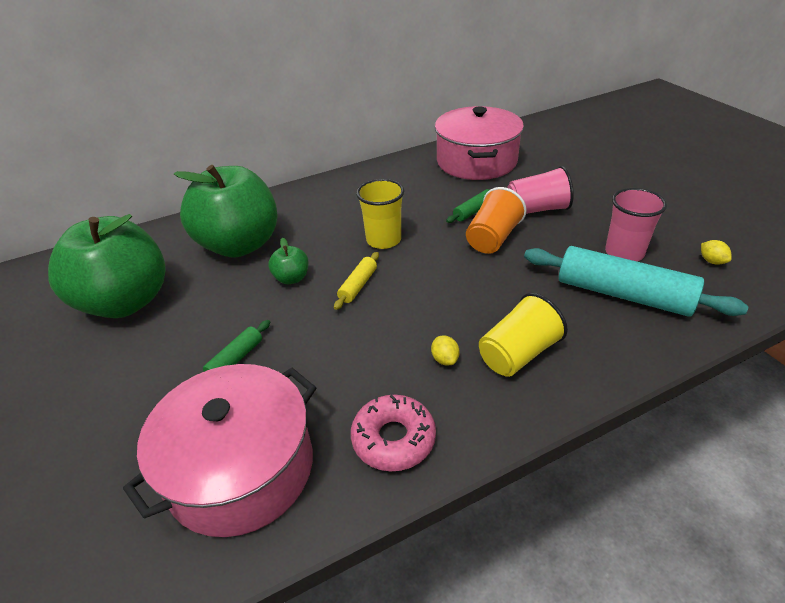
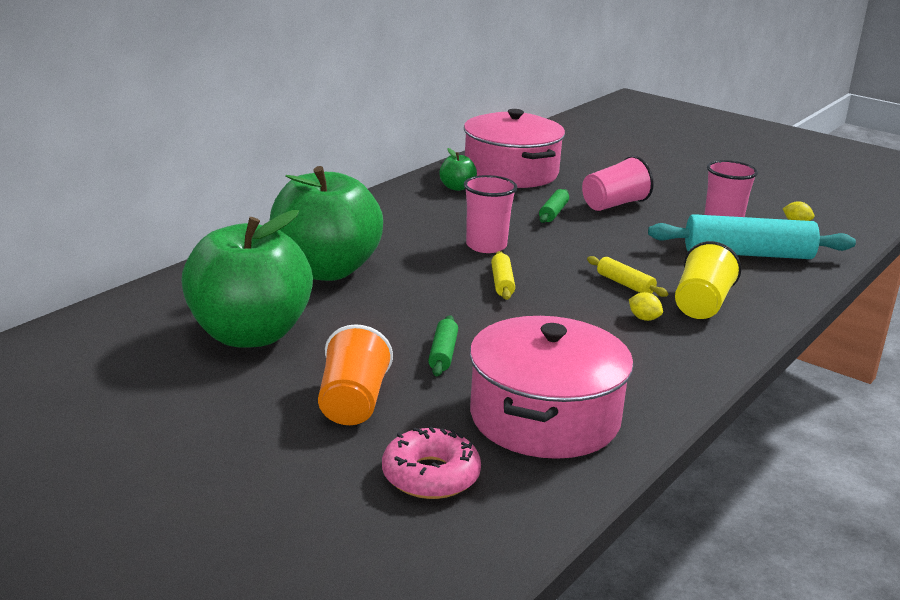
camera: 30 degrees left, 15 degrees down
(292, 278) = (423, 288): green apple -> green apple (457, 187)
(383, 240) = (486, 246): yellow cup -> pink cup
(393, 439) = (656, 373): pink donut -> pink donut (430, 475)
(464, 310) = (625, 284): none -> yellow rolling pin
(493, 238) = (595, 231): orange cup -> orange cup (353, 403)

